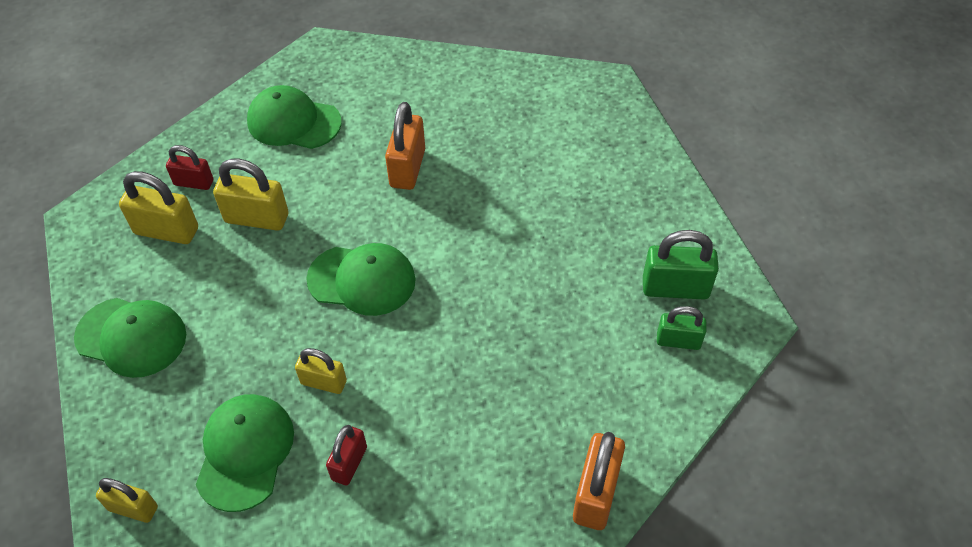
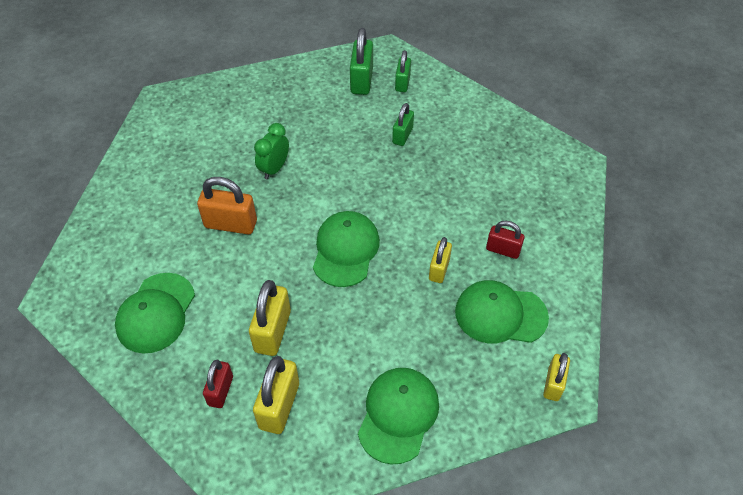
camera: 90 degrees left, 0 degrees up
(495, 200) = (274, 169): none -> green clock
(564, 341) = (402, 135): none -> green padlock
(596, 494) = (510, 127): orange padlock -> none

